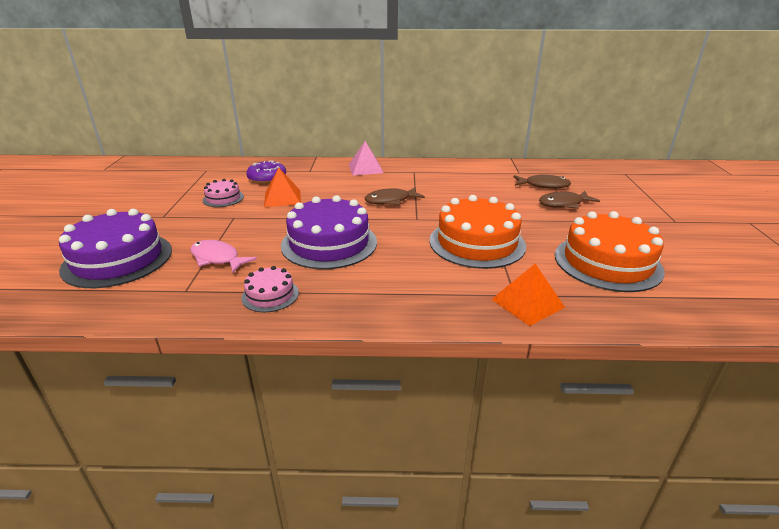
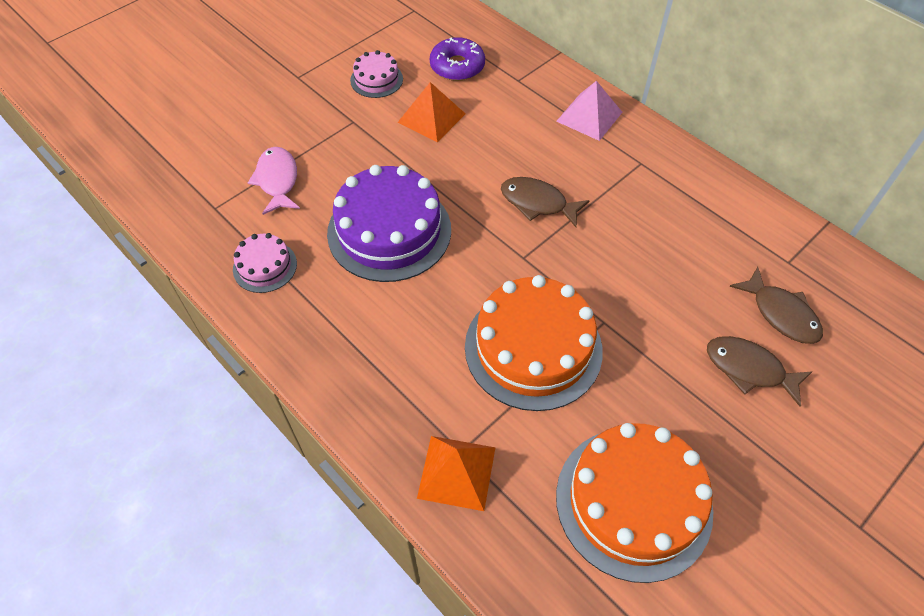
camera: 45 degrees right, 25 degrees up
(118, 259) = (209, 123): purple cake -> none

